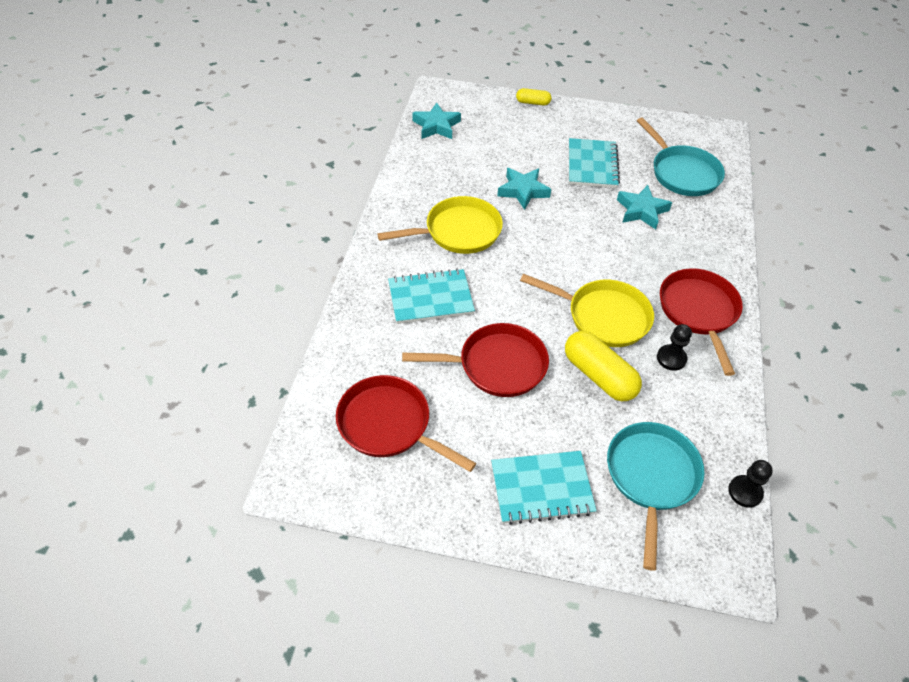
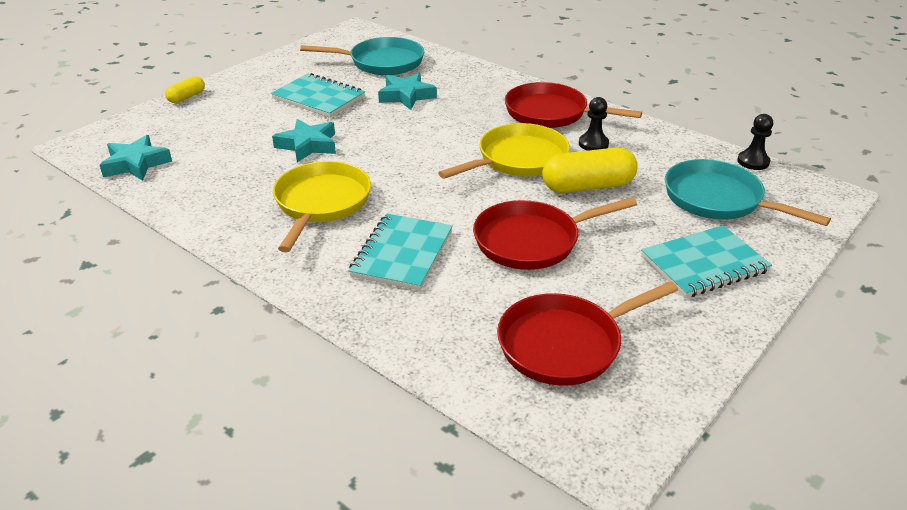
camera: 60 degrees left, 15 degrees down
(496, 365) = (532, 241): red pan -> red pan turned 135 degrees counterclockwise
(542, 489) = (704, 264): turquoise notebook -> turquoise notebook turned 45 degrees clockwise

